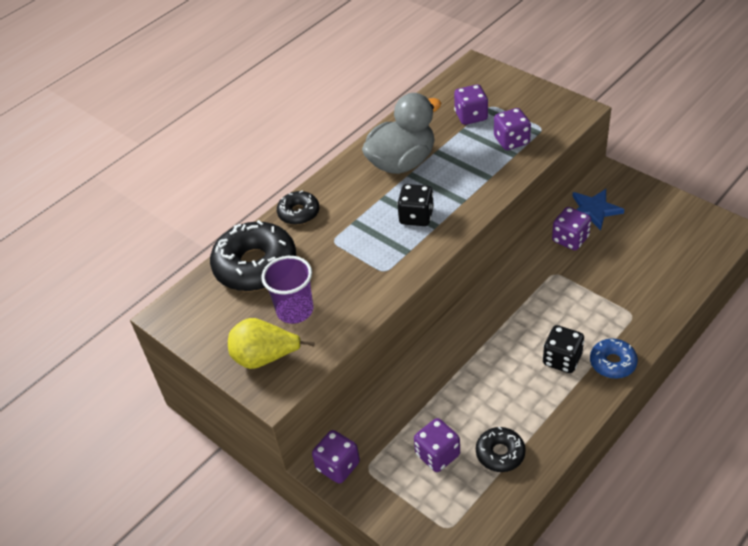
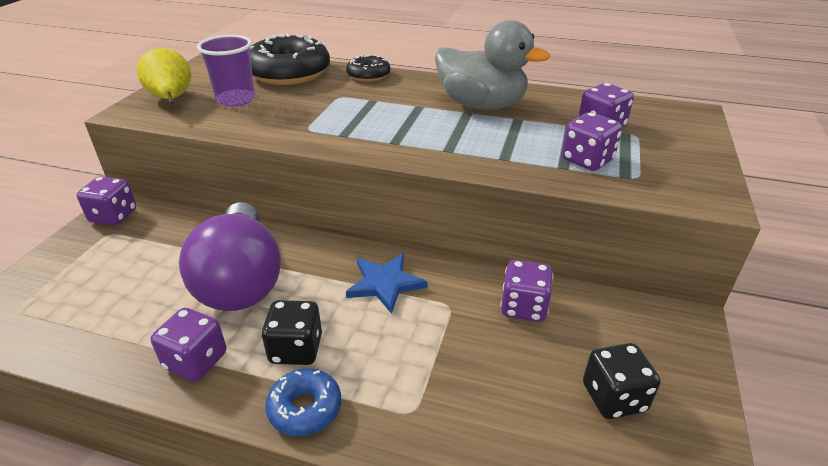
camera: 60 degrees right, 10 degrees down
(416, 217) = (402, 129): black dice -> black dice (613, 397)
(437, 455) = (127, 276): purple dice -> purple dice (196, 361)
(476, 380) = (241, 280): none -> purple light bulb
(500, 453) = (127, 326): black donut -> none
(594, 210) = (599, 318): blue star -> blue star (385, 283)

